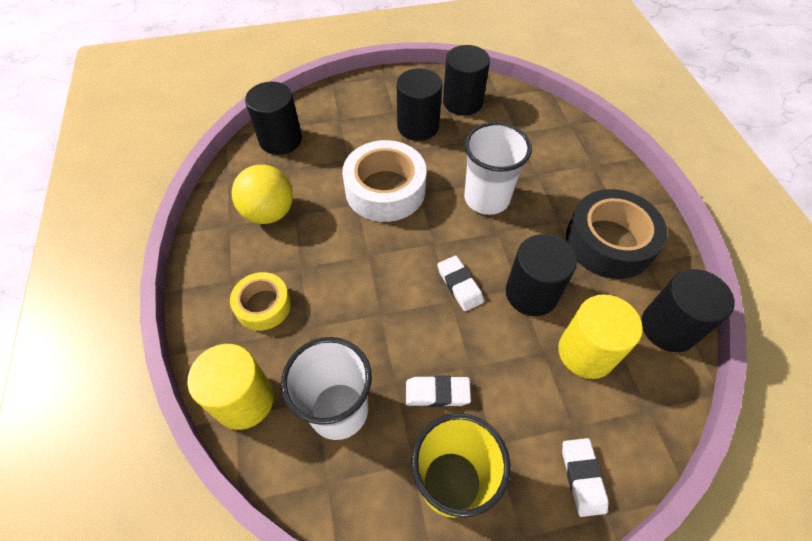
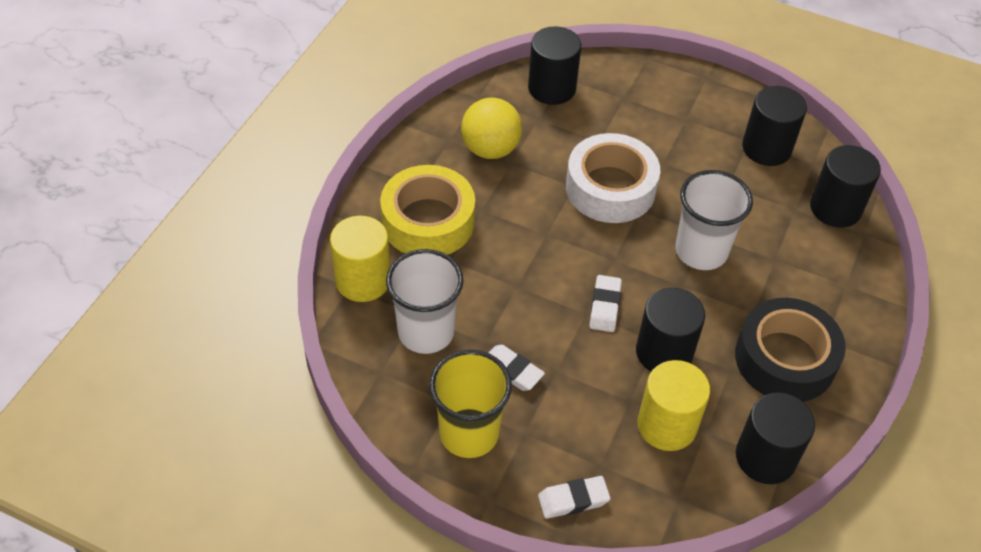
camera: 35 degrees right, 5 degrees down
(263, 305) = (428, 221): yellow tape -> yellow tape, size x1.70
(418, 126) = (696, 147): black cylinder -> black cylinder (835, 208)
(582, 477) = (573, 500): white eraser -> white eraser turned 45 degrees clockwise

